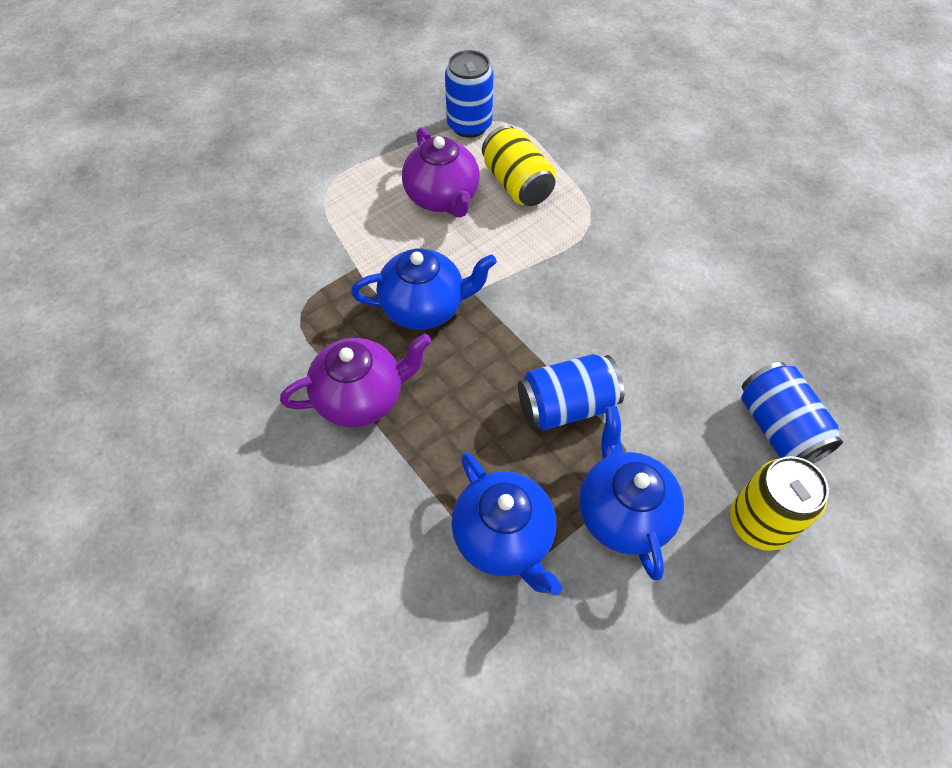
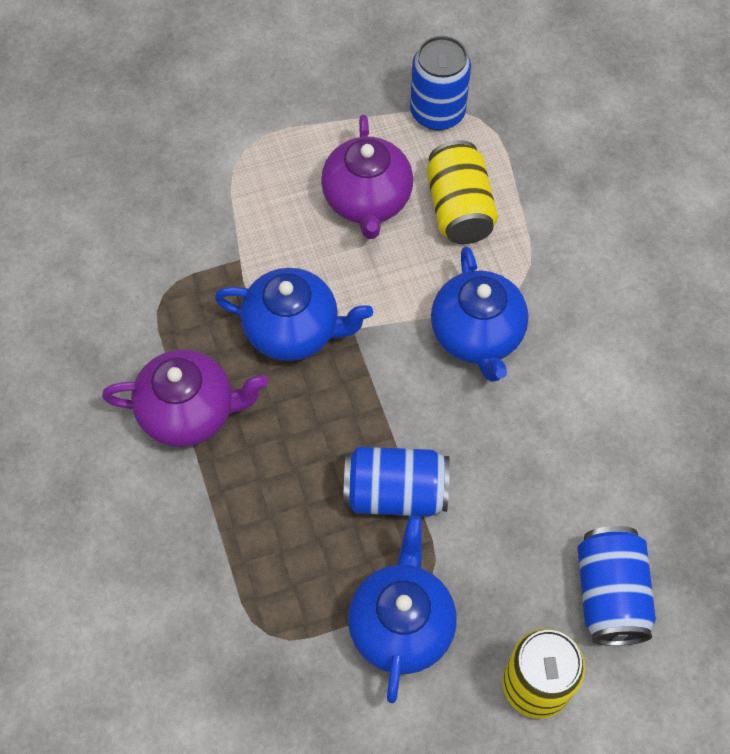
camera: 20 degrees right, 5 degrees up
(504, 538) = (272, 608): blue teapot -> blue teapot (477, 336)

